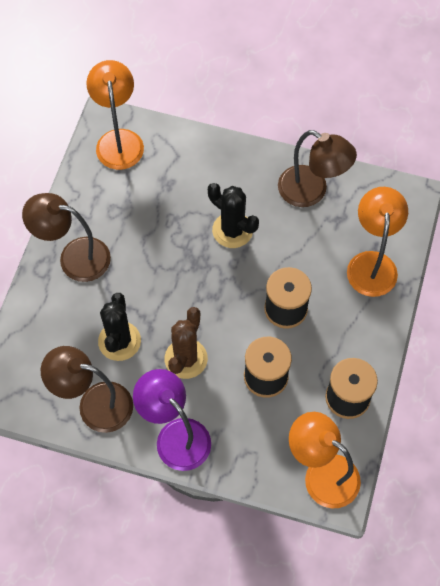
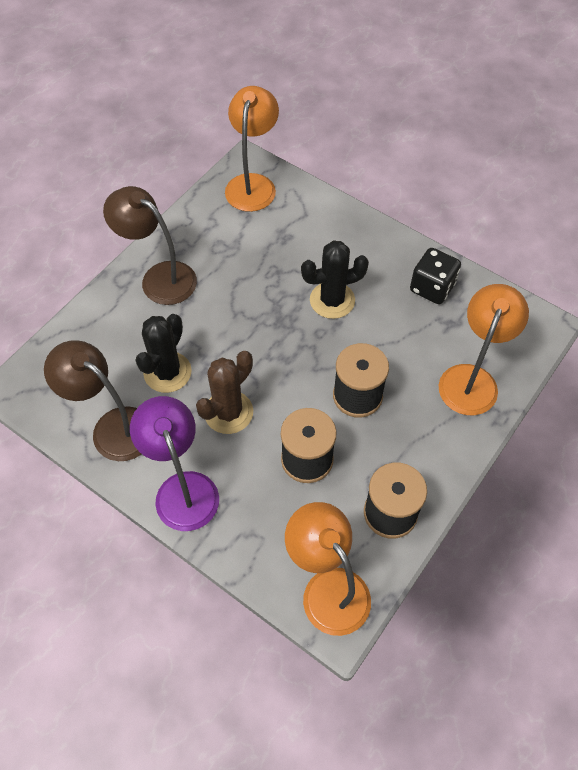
camera: 20 degrees right, 5 degrees down
(232, 230) = (332, 300): black cactus -> black cactus turned 75 degrees counterclockwise
(311, 192) = (432, 287): brown lamp -> black dice

